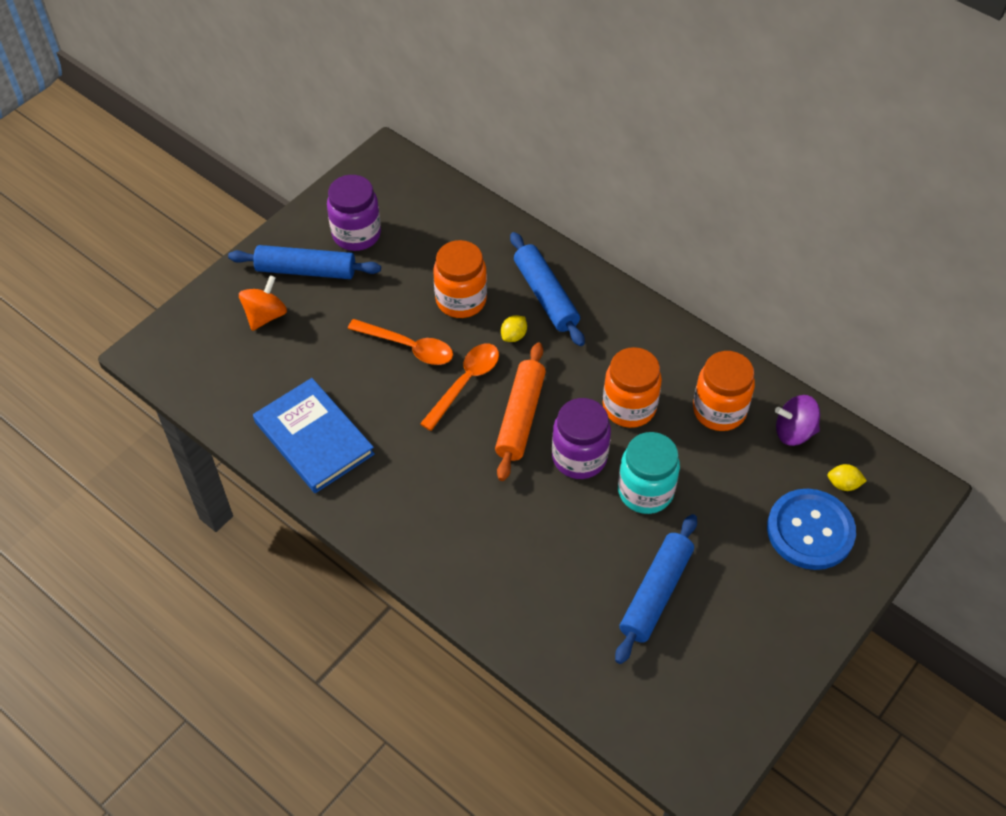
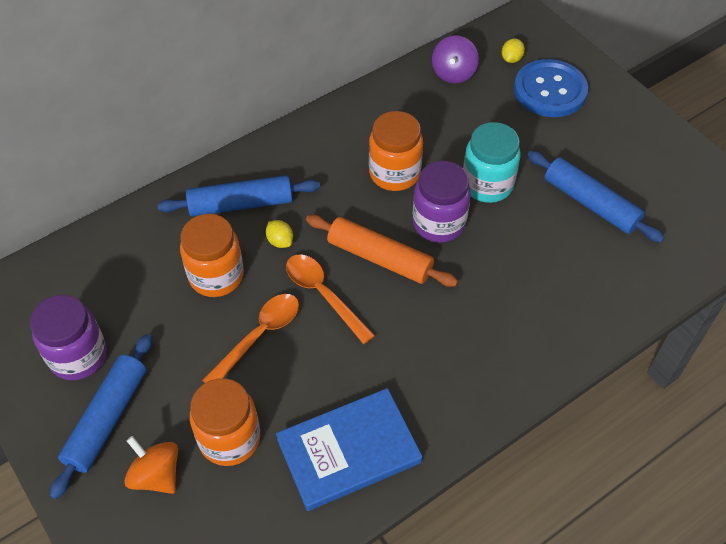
camera: 75 degrees left, 0 degrees up
(719, 410) = (417, 113): orange jar -> orange jar (229, 438)

